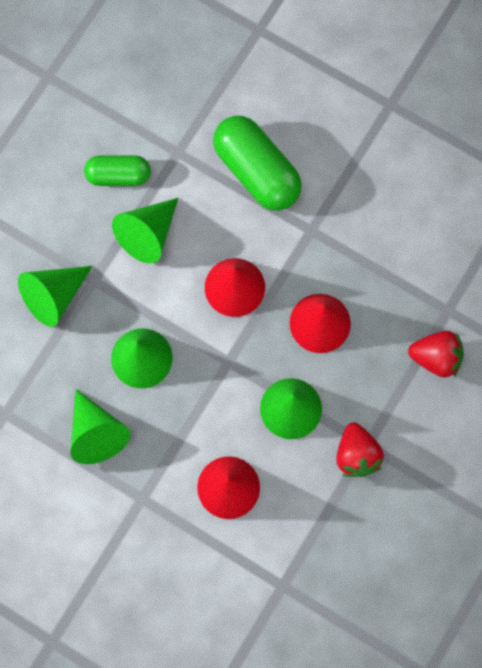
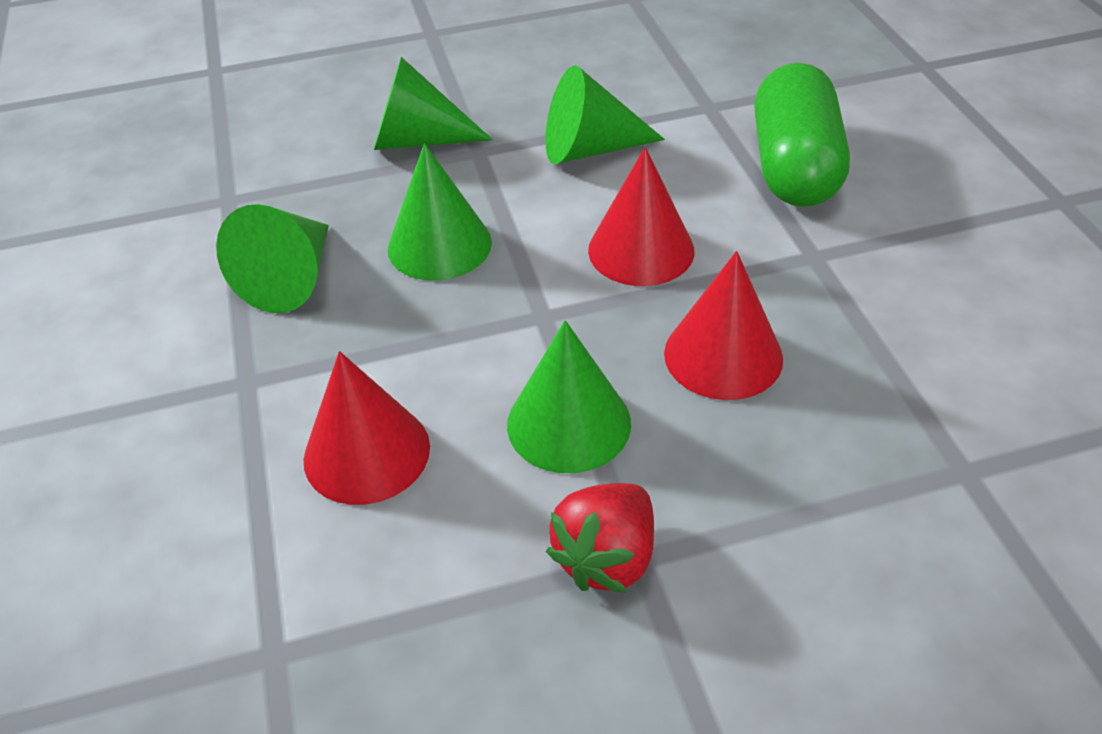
camera: 45 degrees right, 30 degrees down
(118, 175) = (616, 91): green capsule -> none
(436, 357) = (885, 520): red strawberry -> none

